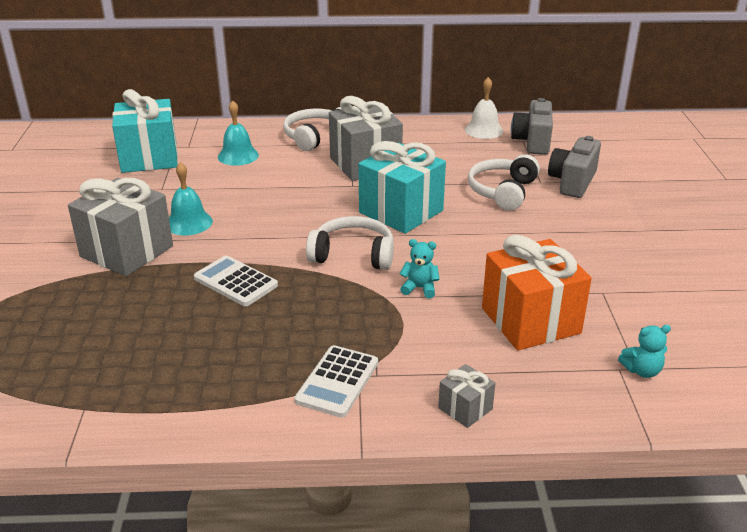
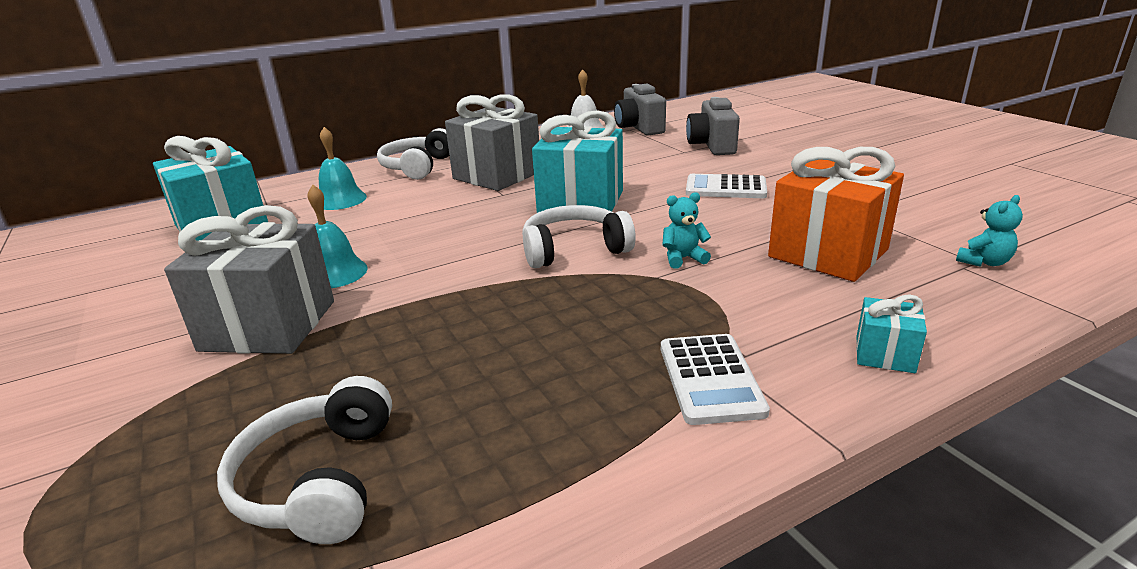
camera: 25 degrees left, 5 degrees down
(235, 282) = (459, 314): white calculator -> white calculator (725, 188)
(465, 408) = (885, 354): grey gift -> turquoise gift
(502, 191) = (660, 165): white headphones -> white headphones (318, 480)

